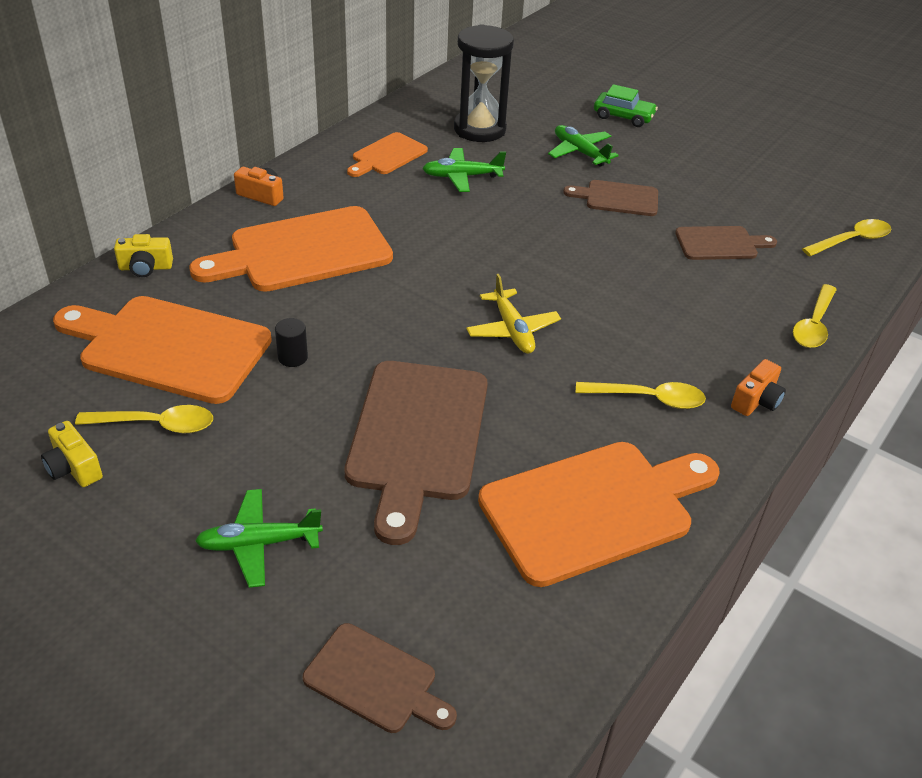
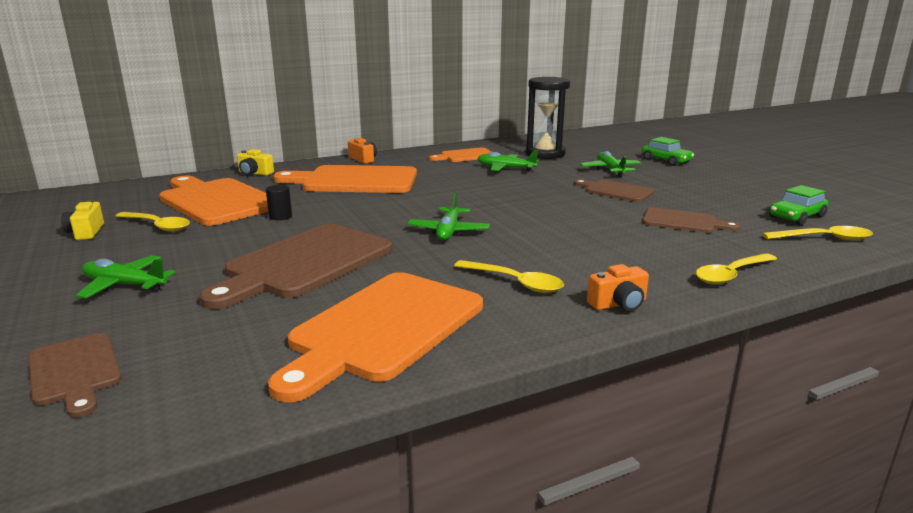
camera: 30 degrees right, 20 degrees down
(512, 330) = (448, 231): yellow plane -> green plane
(593, 509) = (383, 328): orange cutting board -> orange cutting board turned 120 degrees clockwise
(810, 207) = (796, 217): none -> green car

